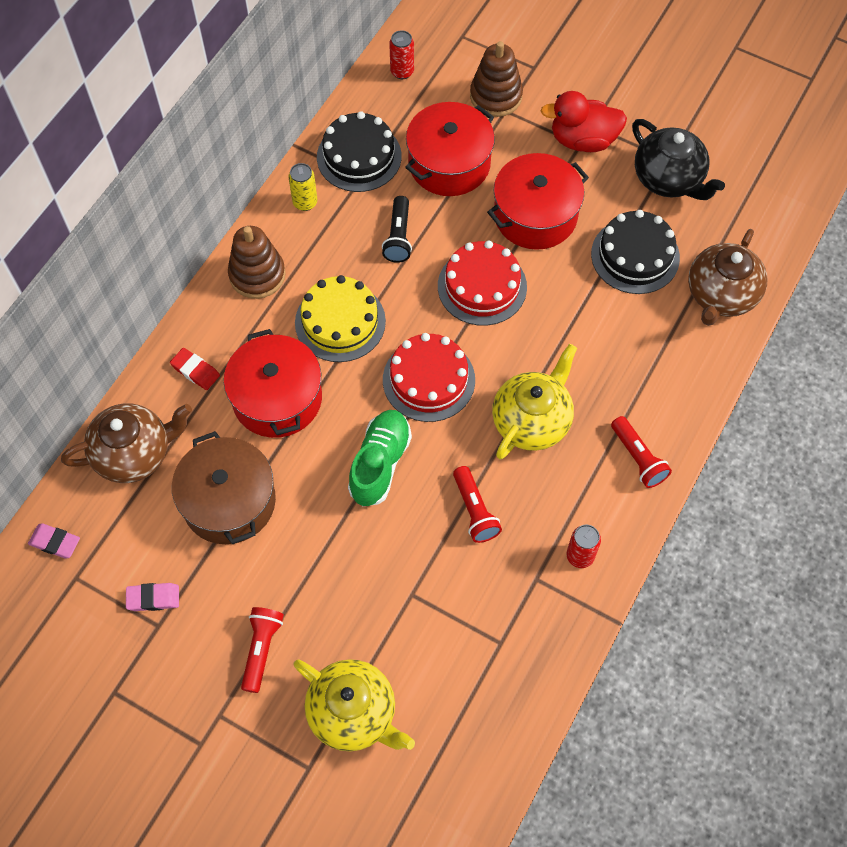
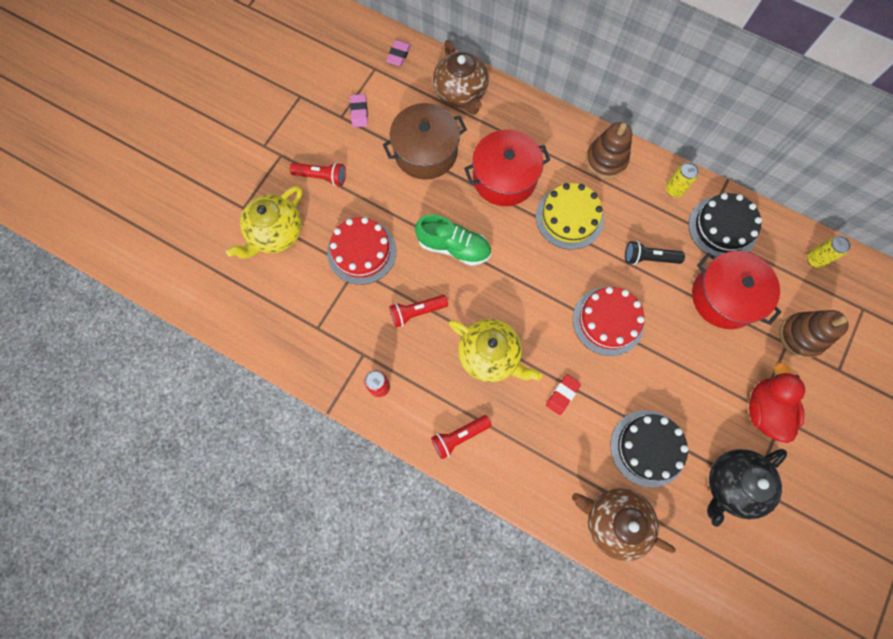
camera: 90 degrees right, 10 degrees up
(195, 371) = (524, 125): red eraser -> red eraser (562, 395)
(402, 72) = (815, 259): red can -> yellow can
(428, 380) = (523, 280): red cake -> red cake (362, 251)
(535, 215) = (680, 365): red pot -> none

